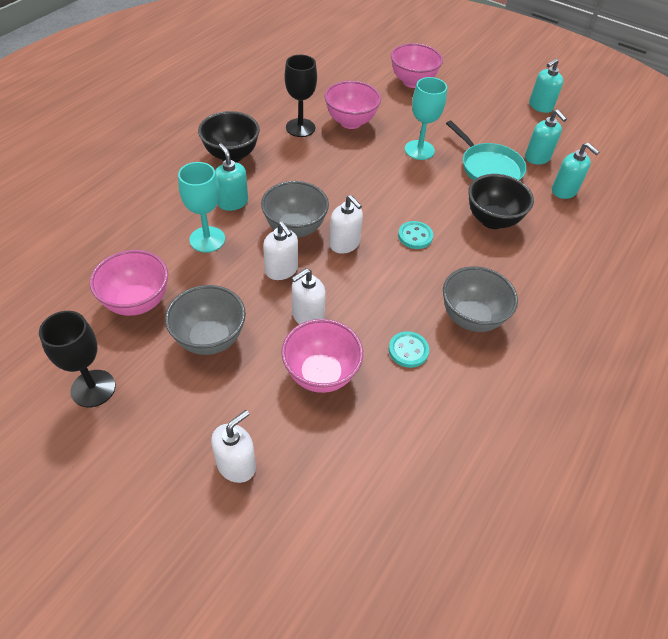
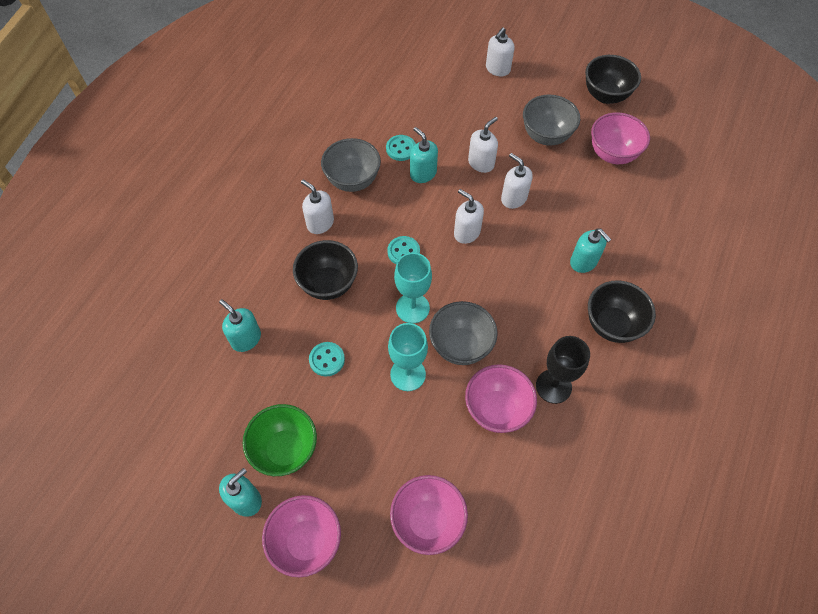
camera: 175 degrees right, 10 degrees up
(93, 388) = (605, 95): black goblet -> black bowl
(207, 239) = (587, 217): turquoise goblet -> turquoise goblet (412, 308)
(295, 228) = (515, 241): grey bowl -> grey bowl (460, 346)
(321, 374) = (460, 124): pink bowl -> pink bowl (306, 541)
(489, 168) = (327, 359): turquoise pan -> turquoise button
(507, 276) = (320, 223): none -> white soap dispenser
(516, 124) = (285, 449): none -> green bowl
(537, 158) = (267, 388): turquoise soap dispenser -> turquoise soap dispenser (423, 173)

